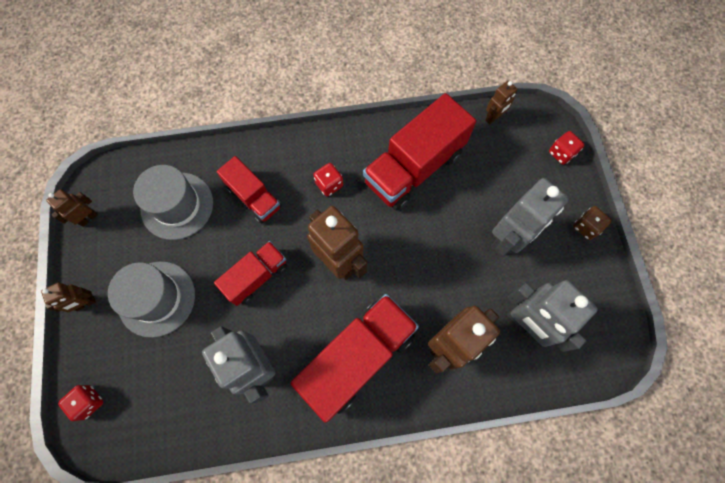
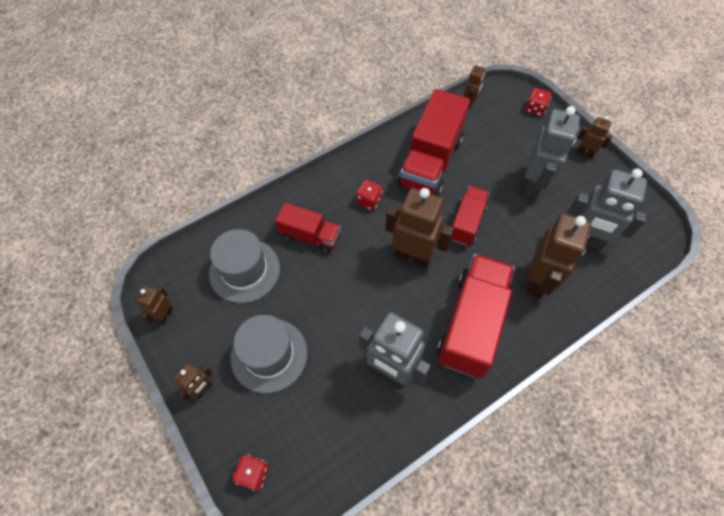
camera: 25 degrees left, 10 degrees down
(256, 277) = (349, 298): red truck -> red truck (466, 222)
(586, 227) = (585, 153): brown dice -> brown robot

